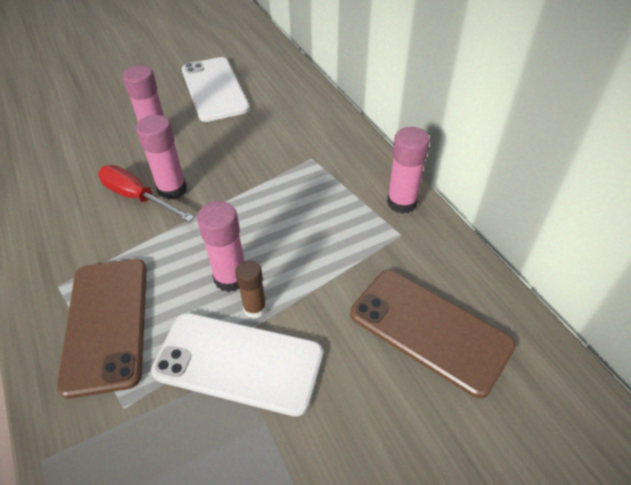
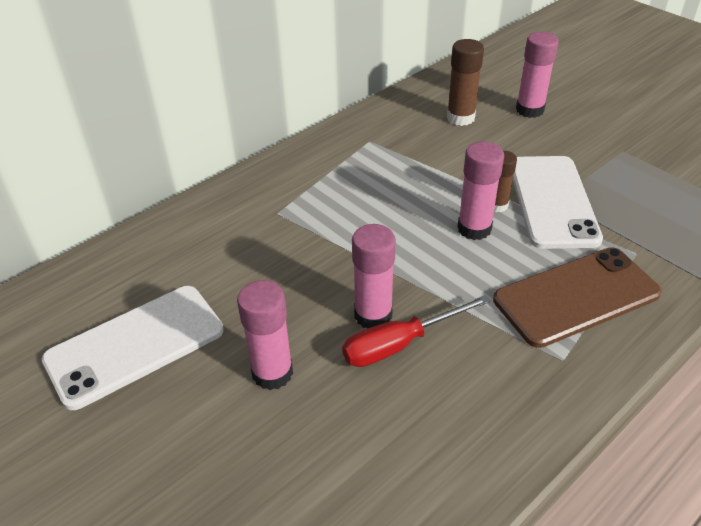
camera: 105 degrees left, 5 degrees down
(137, 197) = (399, 344): red screwdriver -> red screwdriver turned 45 degrees clockwise
(402, 203) = (328, 144): pink glue stick -> pink glue stick (529, 110)
(430, 330) = (460, 118): brown phone -> brown glue stick

